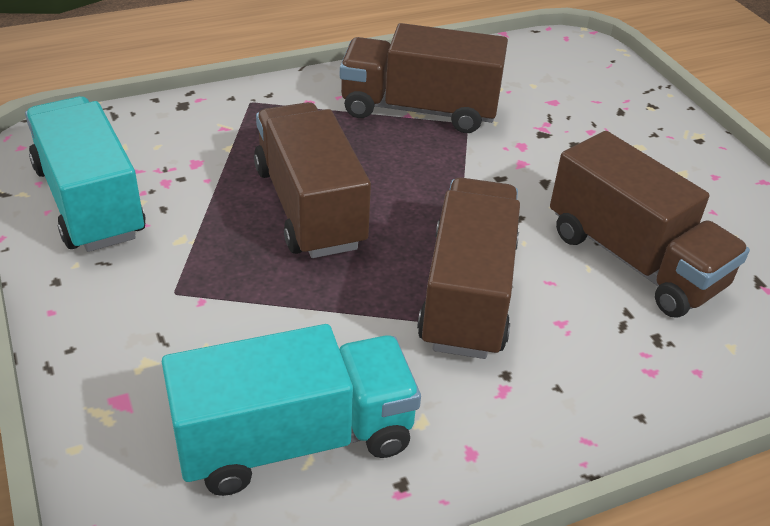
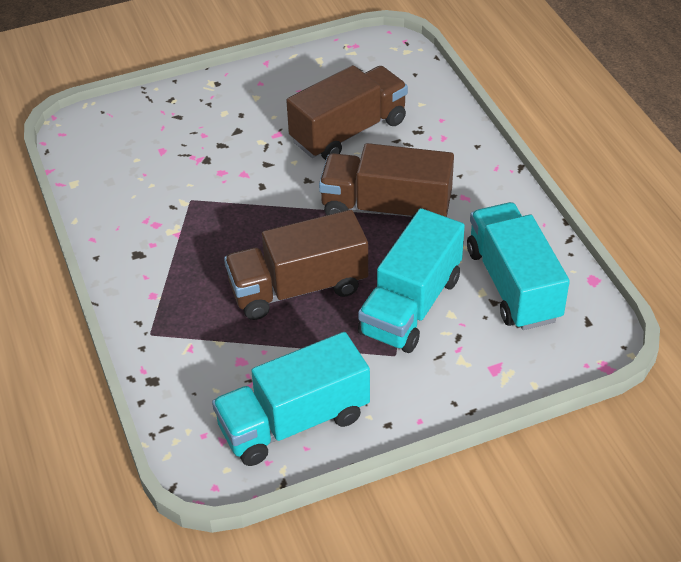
camera: 85 degrees left, 5 degrees up
(264, 312) = (411, 305): none -> turquoise truck
(419, 110) = (169, 227): brown truck -> none

